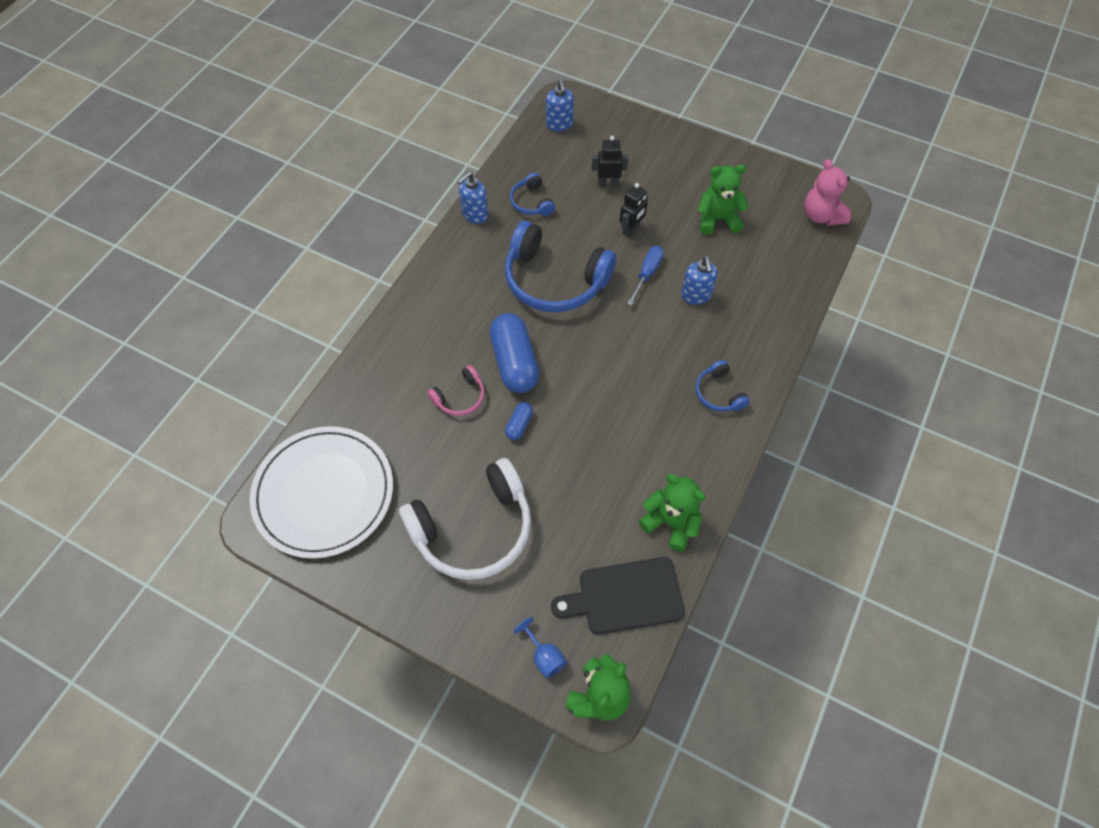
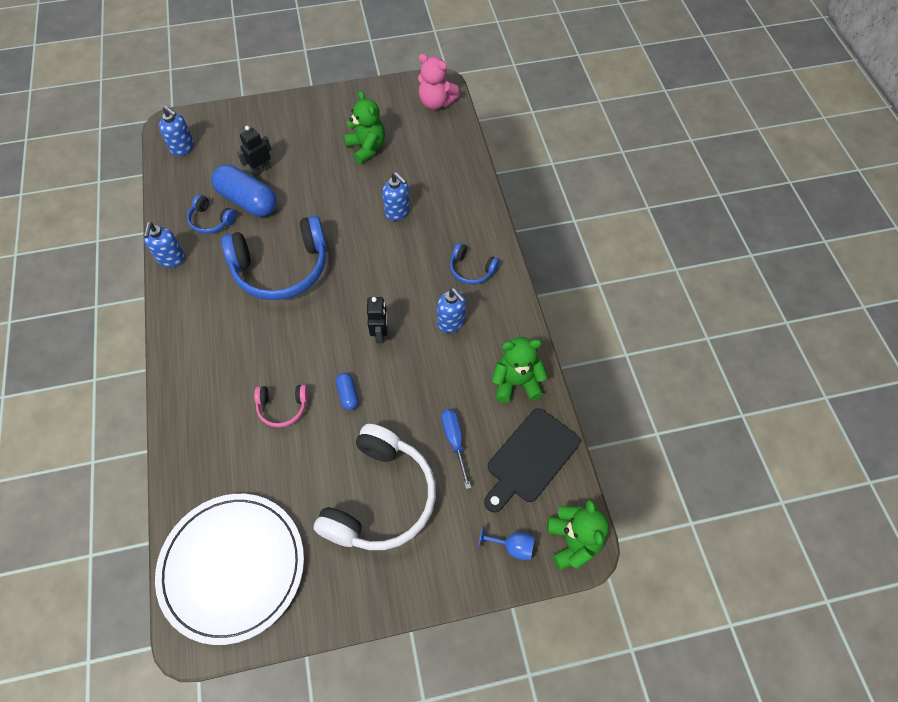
camera: 40 degrees left, 0 degrees up
(460, 397) = (283, 407): pink headphones -> pink headphones turned 75 degrees clockwise
(514, 362) = (303, 350): blue capsule -> blue capsule (248, 201)
(631, 229) = (309, 193): black robot -> black robot (380, 334)
(647, 273) = (348, 218): blue screwdriver -> blue screwdriver (454, 441)
(659, 427) = (451, 322): none -> blue soap dispenser
(717, 219) = (367, 148): green teddy bear -> green teddy bear turned 105 degrees clockwise

